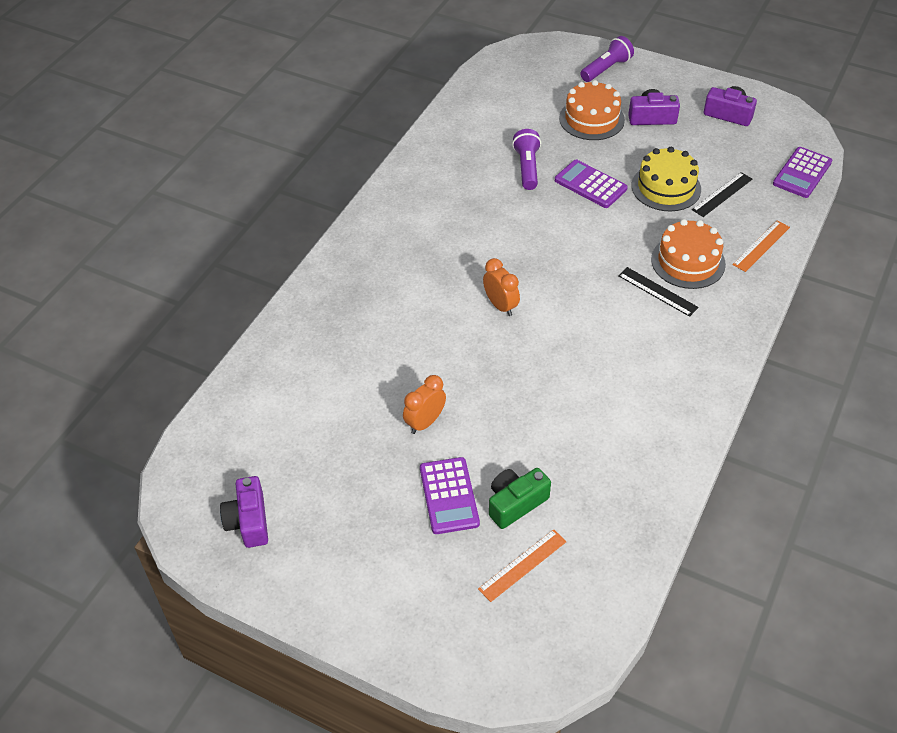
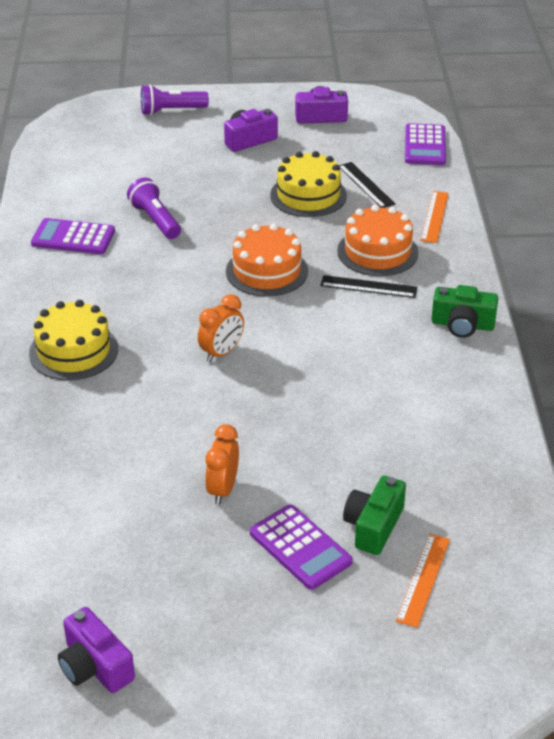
camera: 30 degrees left, 10 degrees down
(393, 261) = (73, 351): none -> yellow cake
(500, 306) = (221, 352): orange clock -> orange clock turned 105 degrees clockwise
(590, 184) = (232, 215): purple calculator -> purple calculator (73, 237)
(591, 119) = (189, 158): orange cake -> orange cake (267, 271)
(606, 69) = (171, 111): purple flashlight -> purple flashlight turned 120 degrees counterclockwise
(712, 357) = (462, 325): none -> green camera
(722, 194) = (366, 185): black ruler -> black ruler turned 45 degrees counterclockwise

